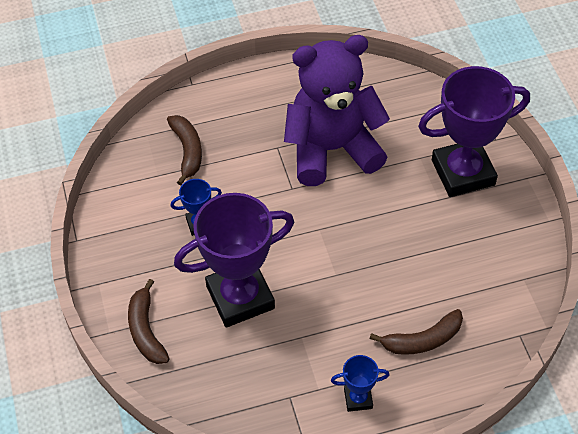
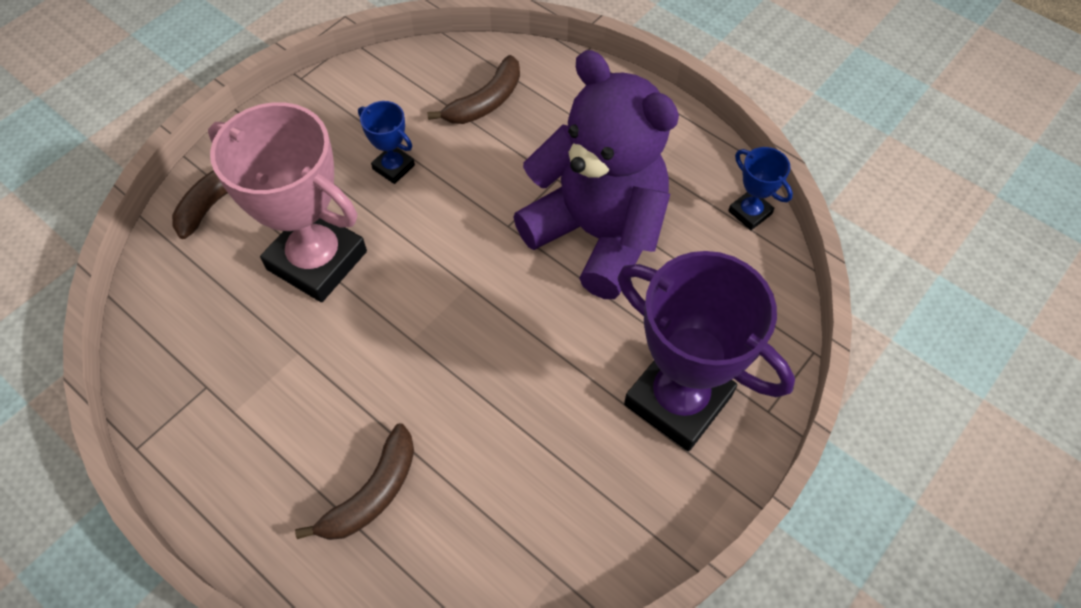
camera: 55 degrees right, 5 degrees up
(240, 297) = (317, 260): purple trophy -> pink trophy
(358, 398) = (241, 464): blue trophy -> blue trophy (750, 212)
(422, 340) = (372, 493): brown banana -> brown banana turned 90 degrees counterclockwise

